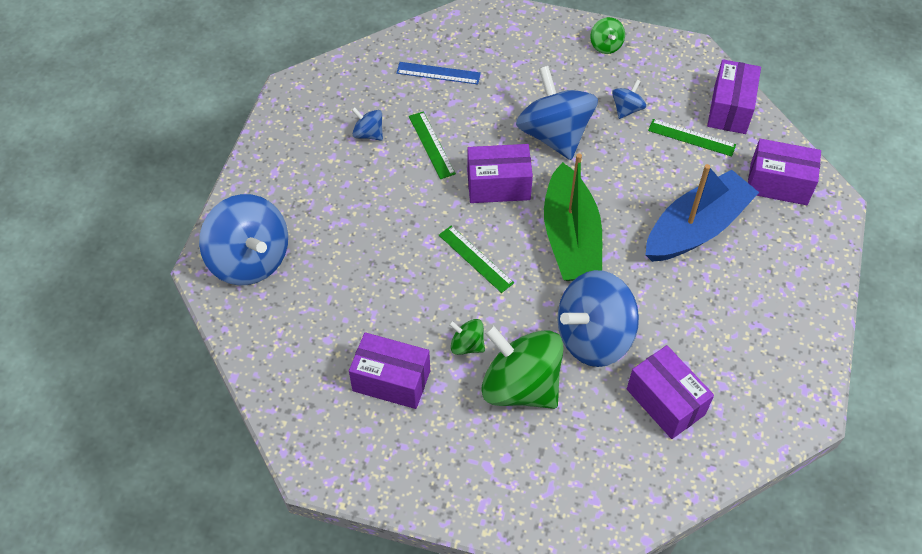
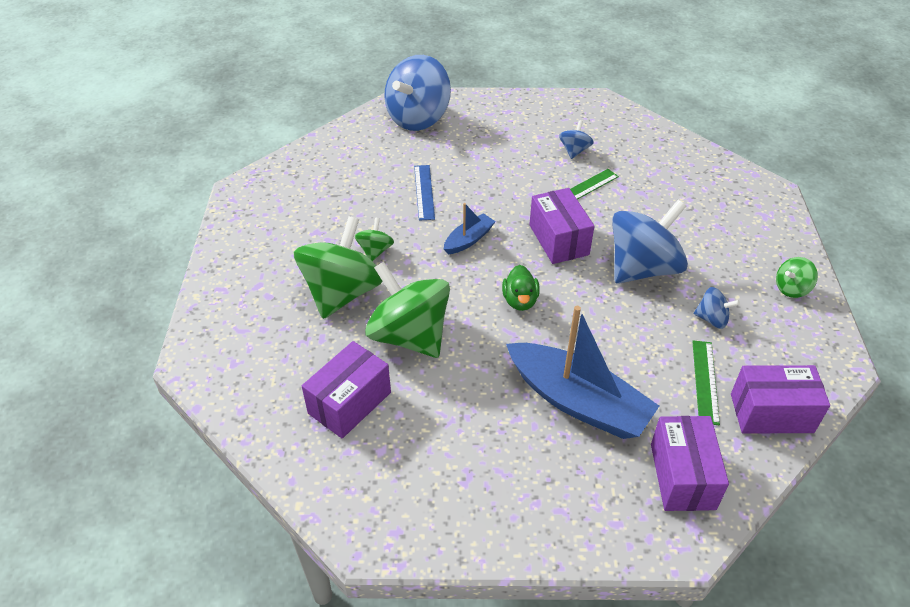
camera: 75 degrees right, 10 degrees down
(391, 380) = (328, 213): purple box -> none
(438, 73) = (670, 177): blue ruler -> blue ruler (424, 192)
(475, 259) = (468, 240): green ruler -> blue boat
(571, 238) = (520, 300): green boat -> green duck
(593, 337) = (409, 335): blue spinning top -> green spinning top

